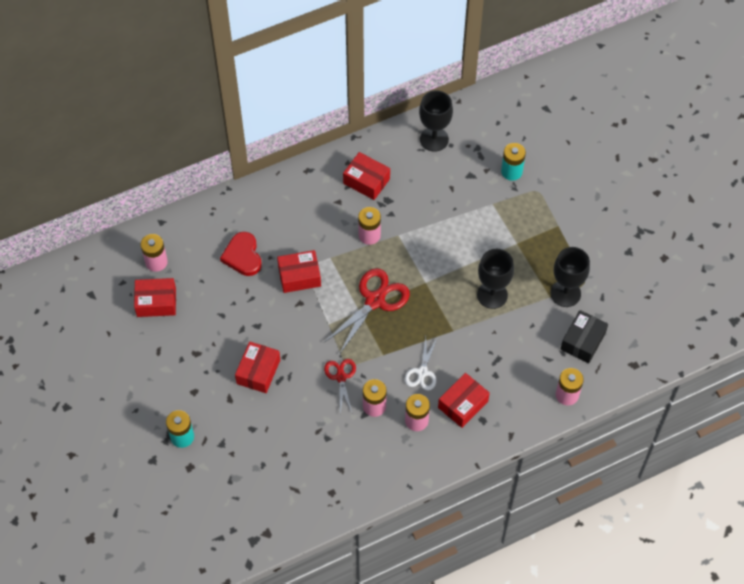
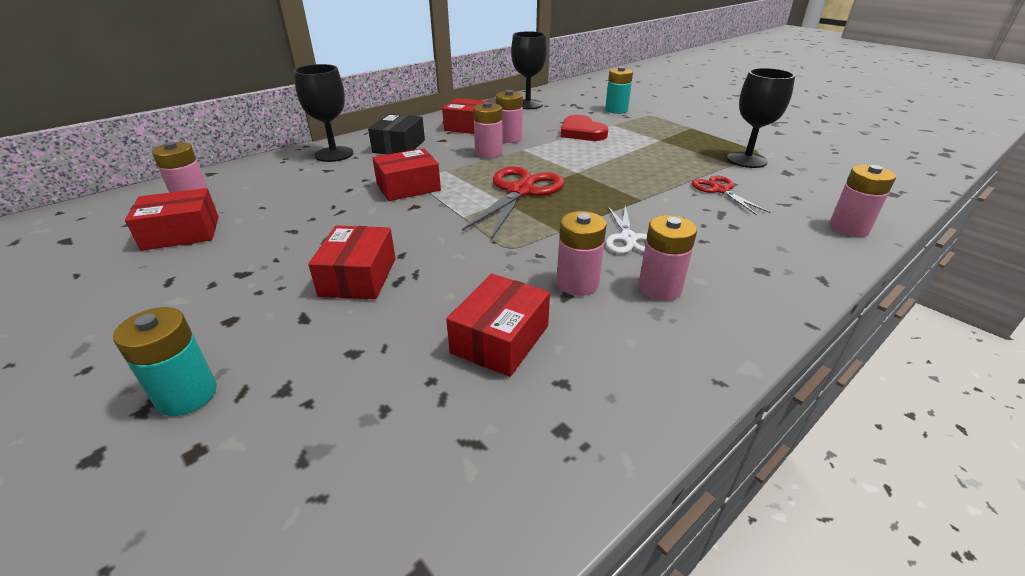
camera: 15 degrees left, 25 degrees down
(243, 256) = (325, 182): red heart -> red heart (581, 132)
(341, 377) = (504, 261): red scissors -> red scissors (720, 190)
(393, 212) = (509, 138): none -> pink battery
(463, 404) = (716, 259): red box -> red box (500, 339)
(492, 295) = (665, 170): black goblet -> black goblet (334, 154)
(582, 341) = (808, 186): black box -> black box (399, 146)

